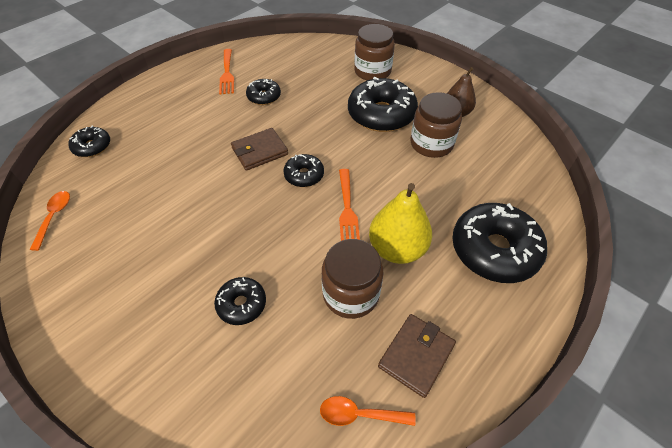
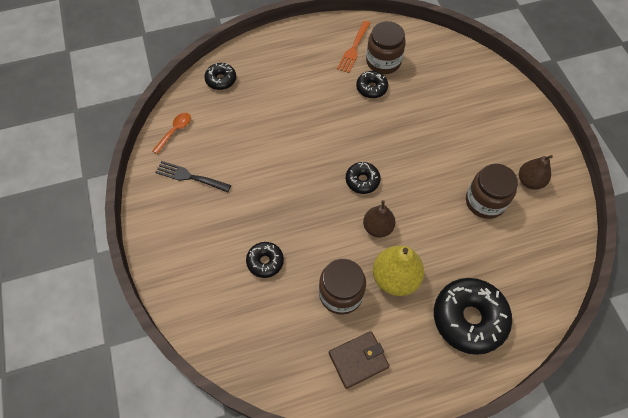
camera: 30 degrees right, 10 degrees up
(96, 256) = (189, 177): none -> black fork
(260, 151) = (340, 142): brown wallet -> none
(347, 210) = (377, 227): orange fork -> brown pear
(360, 414) = (299, 374): orange spoon -> none
(372, 71) = (482, 101): brown jar -> brown jar (383, 61)
(381, 114) = (460, 152): black donut -> none

